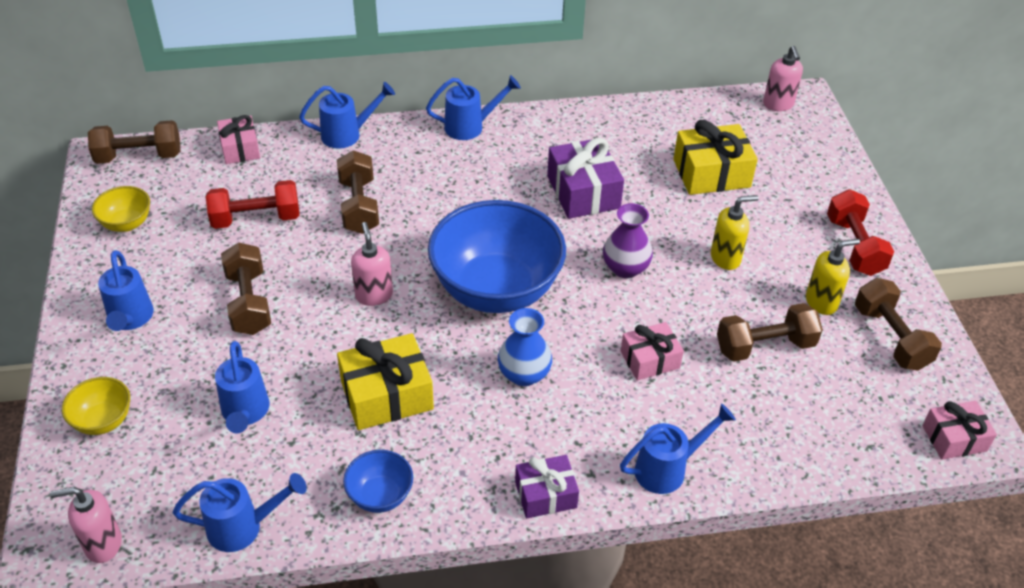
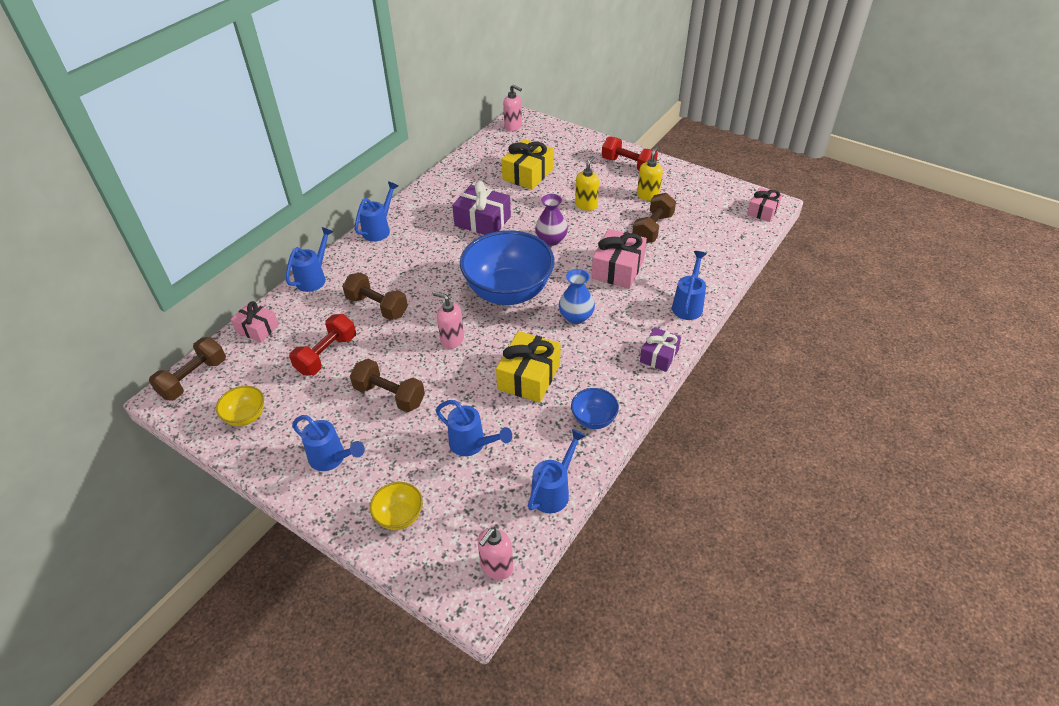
camera: 45 degrees left, 0 degrees up
(650, 360) = (618, 269): pink gift -> pink gift, size x1.58
(890, 338) = (691, 190): brown dumbbell -> none

